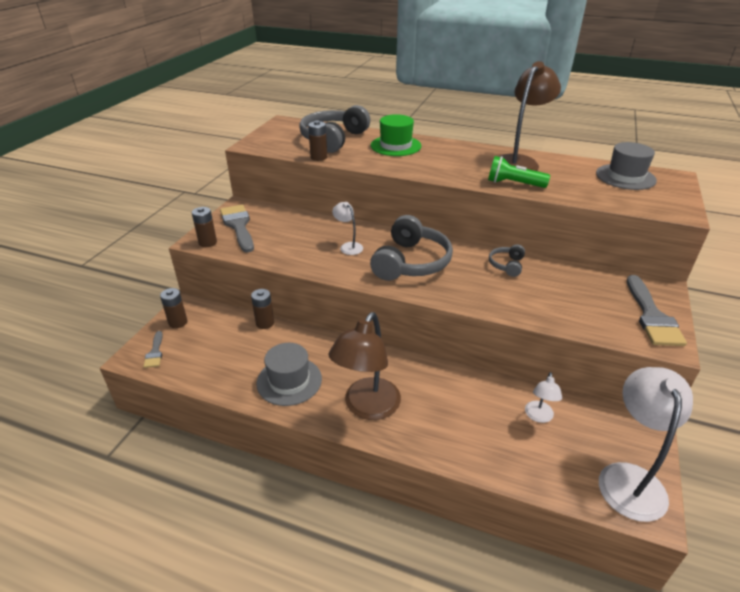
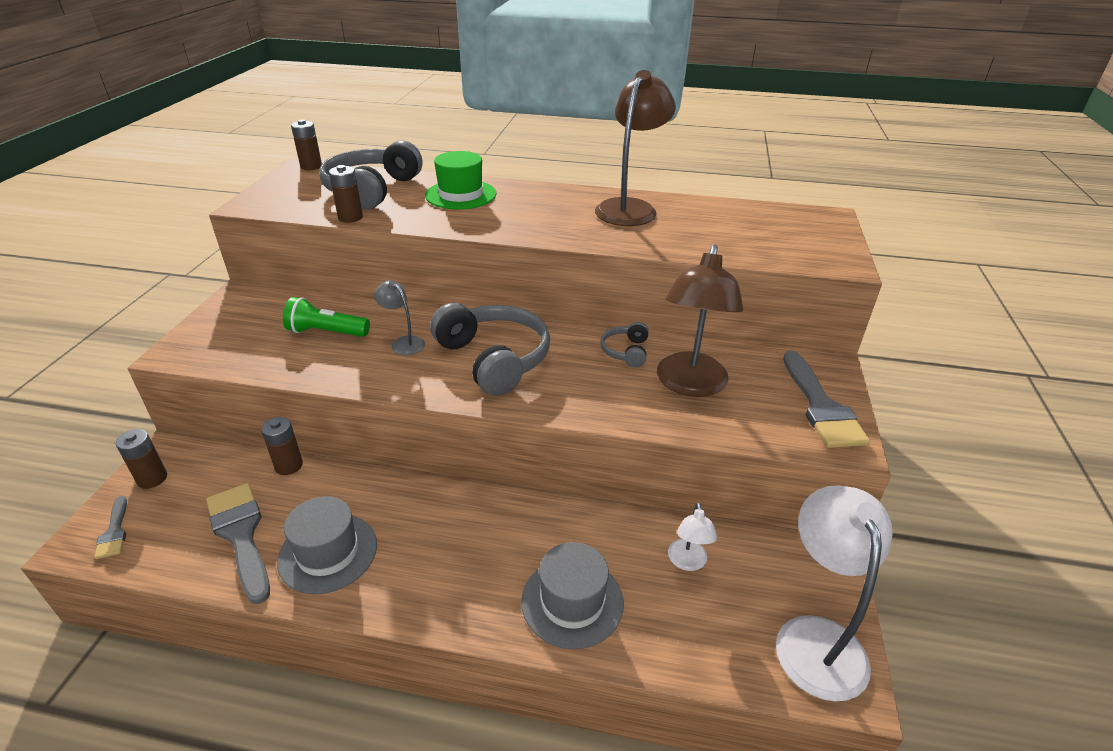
camera: 10 degrees left, 0 degrees up
(208, 242) = (190, 354): brown battery -> brown battery (311, 166)
(238, 226) = (238, 325): grey brush -> grey brush (241, 534)
(348, 246) = (403, 343): white lamp -> grey lamp
(367, 407) = (446, 580): brown lamp -> brown lamp (690, 385)
(411, 262) = (494, 359): grey headphones -> grey headphones turned 45 degrees counterclockwise
(514, 184) = (625, 239): green flashlight -> green flashlight (326, 332)
(625, 177) = (768, 220): grey hat -> grey hat (572, 602)

